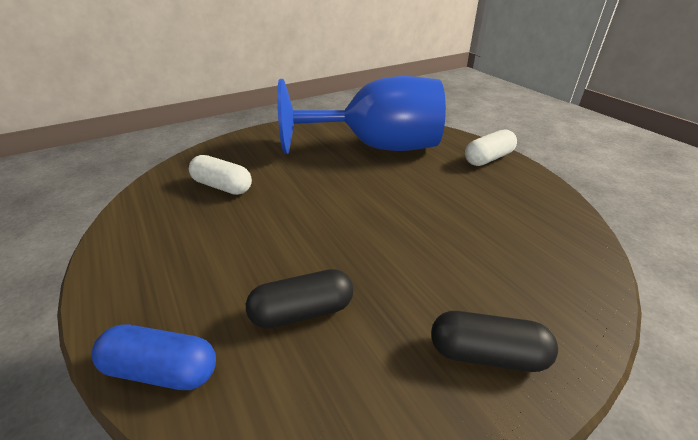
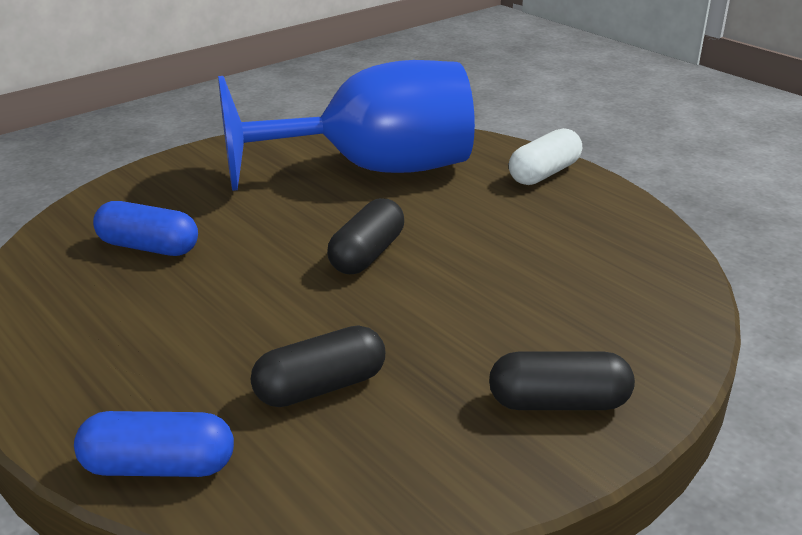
camera: 10 degrees left, 5 degrees down
(222, 186) = (148, 247): white capsule -> blue capsule
(360, 205) = (367, 254): none -> black capsule

